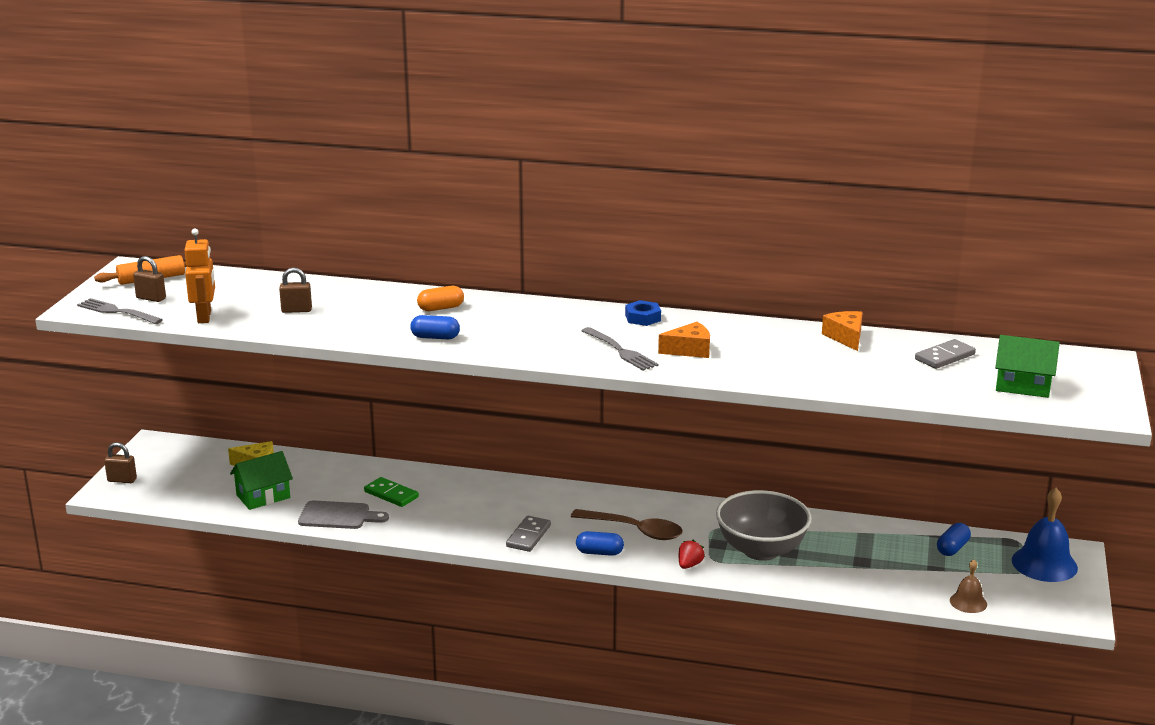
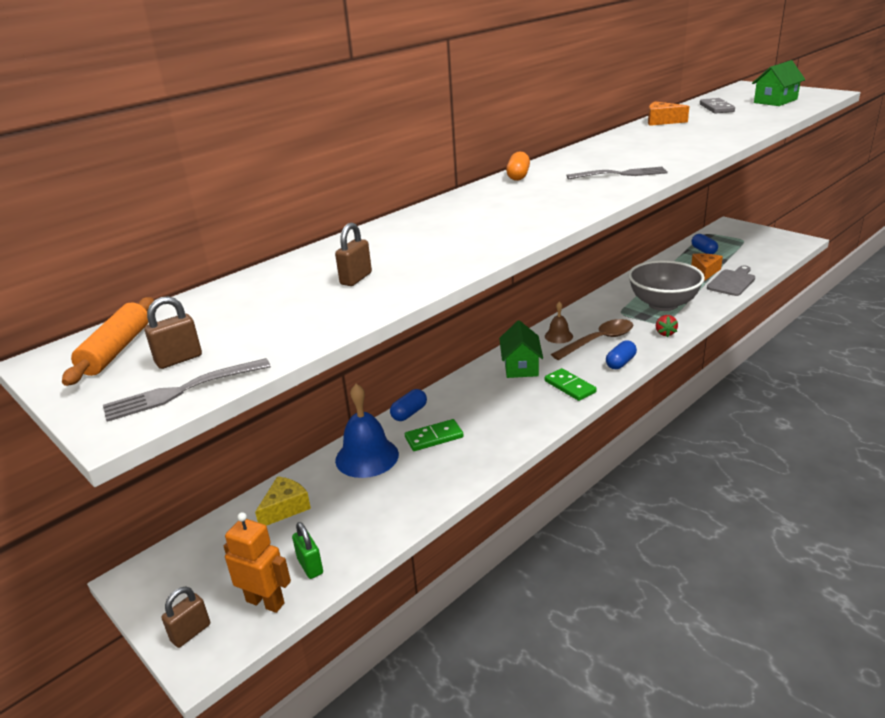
camera: 55 degrees left, 5 degrees up
(205, 317) = (295, 332): orange robot -> orange robot (265, 602)
(205, 497) = (310, 566): none -> green padlock
(263, 496) = (355, 520): green house -> green house (521, 366)
(338, 516) = (443, 479): grey cutting board -> grey cutting board (732, 282)
(435, 337) = (513, 228): blue capsule -> blue capsule (409, 413)
(441, 308) = (447, 218): orange capsule -> orange capsule (518, 176)
(528, 536) = (569, 386): grey domino -> green domino
(643, 318) = (563, 160): blue nut -> none
(689, 350) = (641, 157): orange cheese -> orange cheese (705, 271)
(689, 565) = (665, 333): red strawberry -> red strawberry turned 150 degrees counterclockwise
(968, 602) = (769, 262): brown bell -> brown bell (558, 336)
(1044, 564) = (738, 234): blue bell -> blue bell (367, 457)

